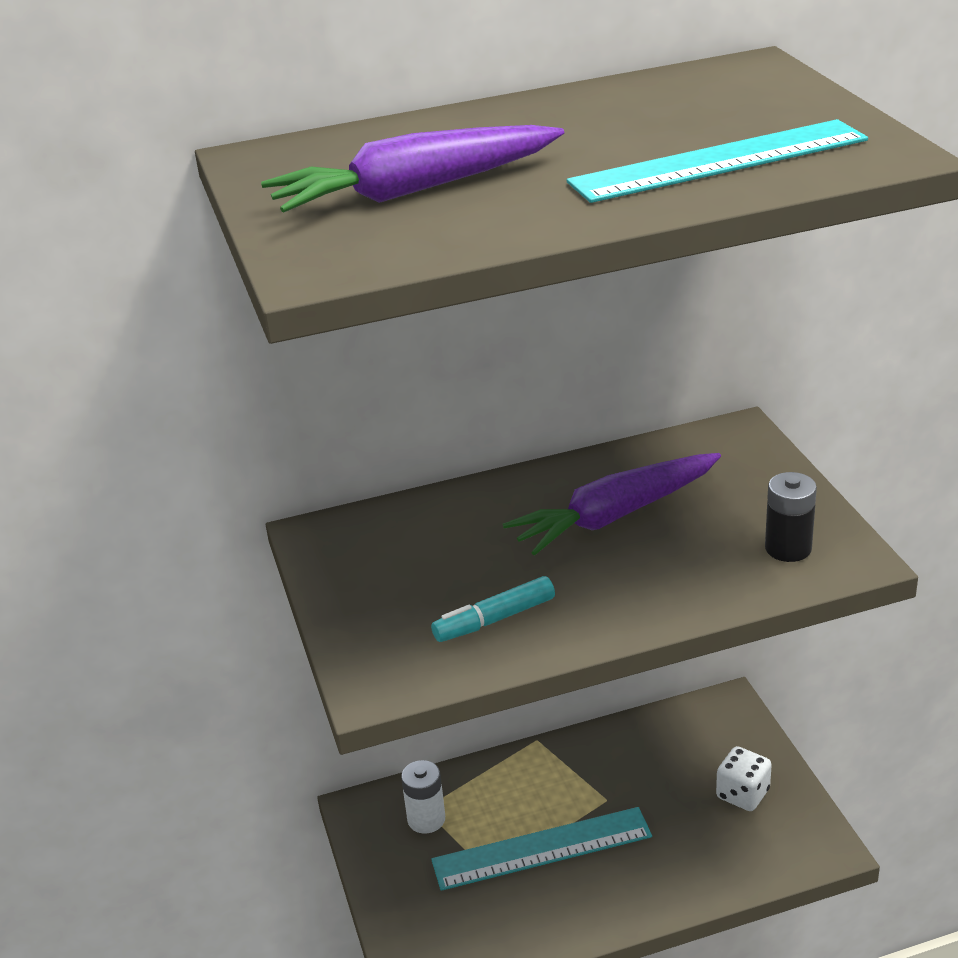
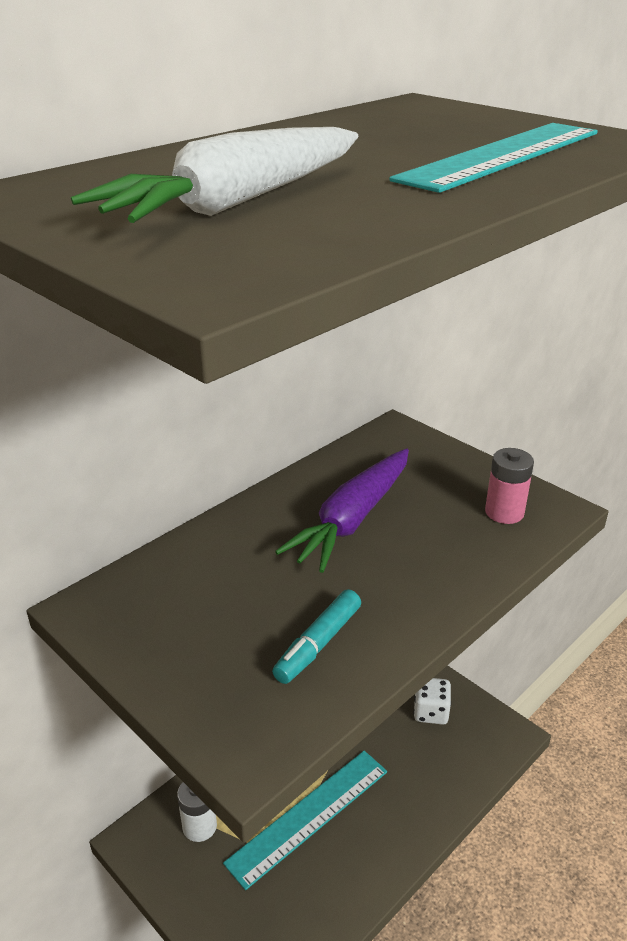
camera: 30 degrees left, 0 degrees up
(414, 191) = (238, 202): purple carrot -> white carrot
(788, 548) = (504, 512): black battery -> pink battery

